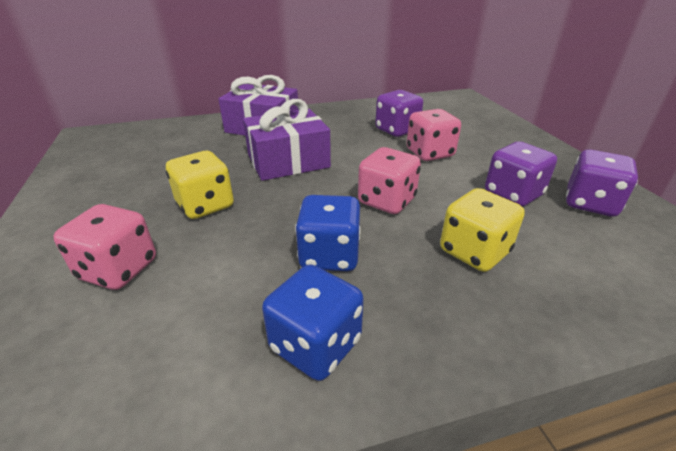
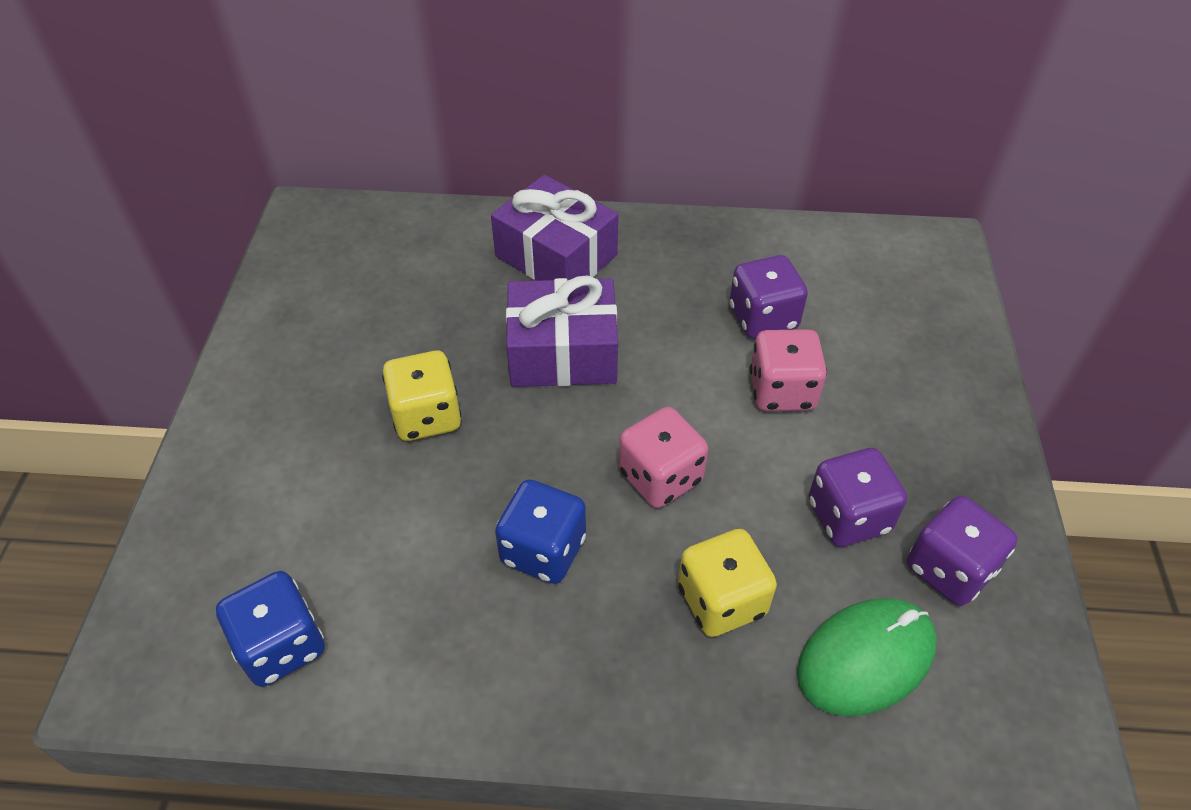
camera: 20 degrees right, 15 degrees up
(118, 269) = (310, 497): pink dice -> none
(315, 345) = (478, 665): blue dice -> blue dice (281, 645)
(591, 258) = (866, 659): none -> green mouse

